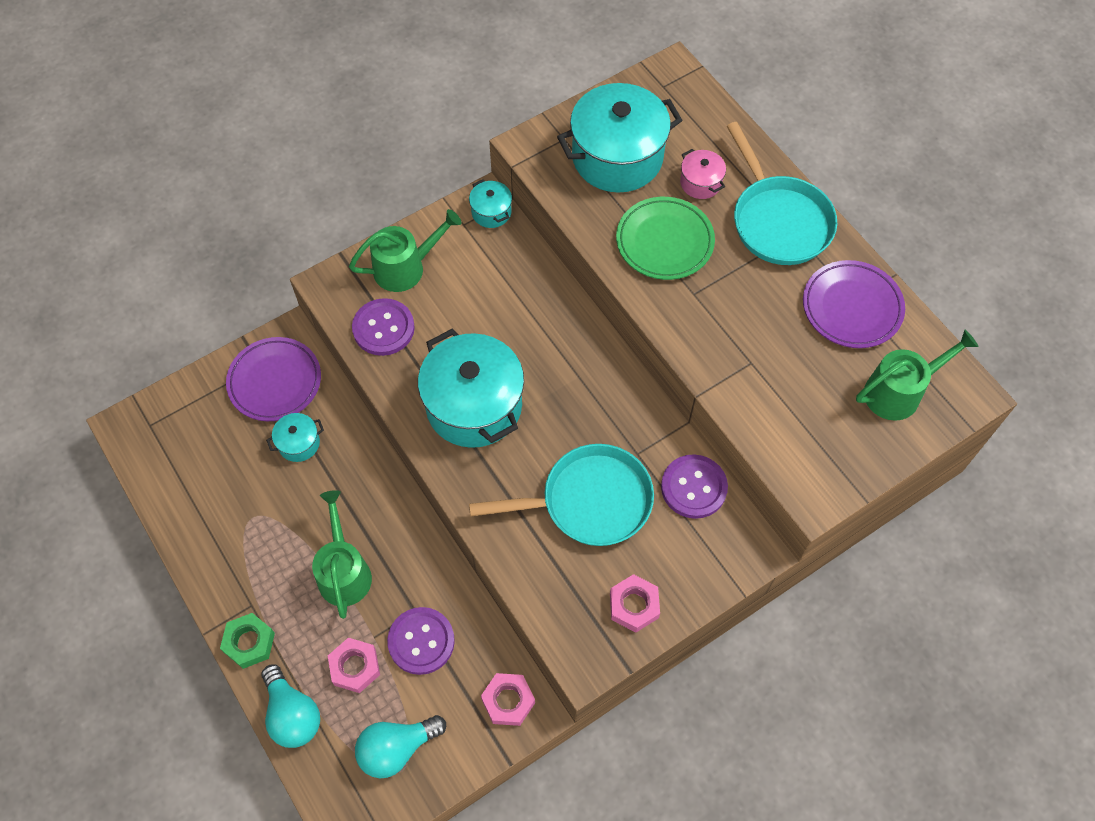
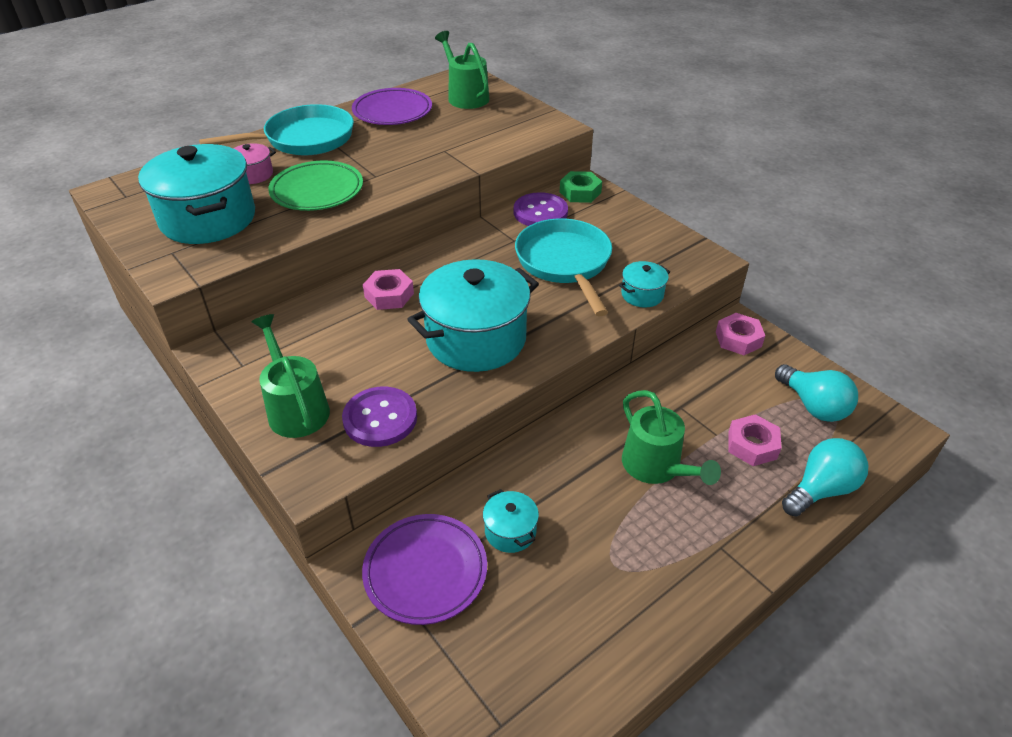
camera: 95 degrees left, 20 degrees down
(249, 642) = (763, 541): green nut -> green nut (580, 192)
(344, 571) = (656, 467): green watering can -> green watering can turned 105 degrees counterclockwise
(421, 641) = (708, 399): purple button -> none
(491, 212) = (230, 344): turquoise pot -> turquoise pot (642, 295)
(634, 605) = (651, 237): pink nut -> pink nut (389, 295)

